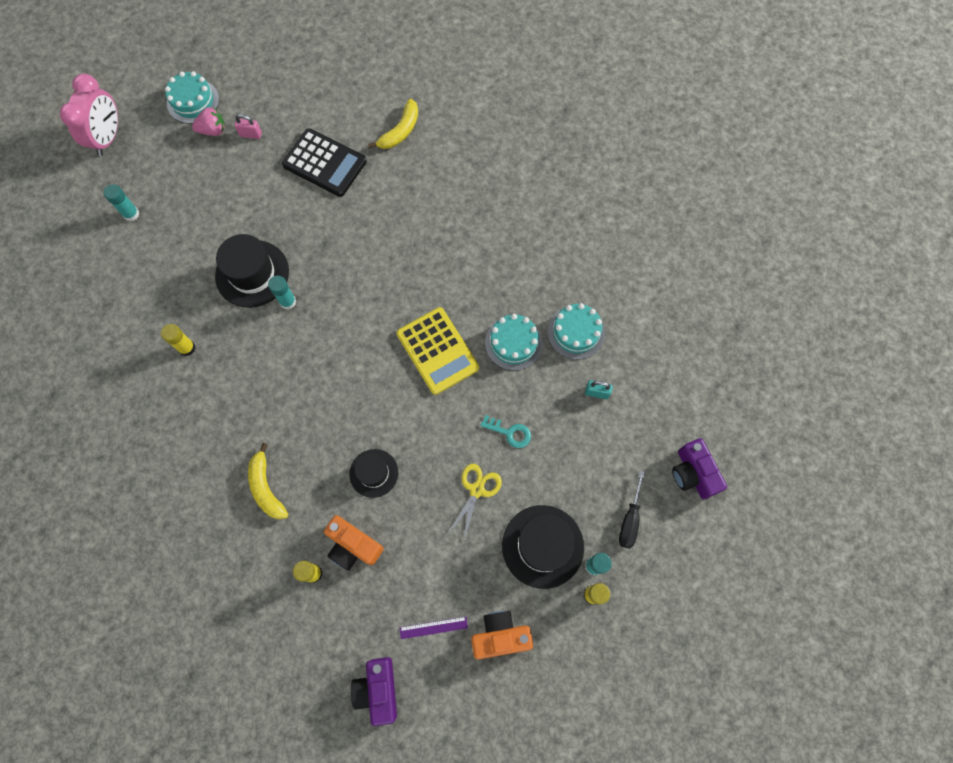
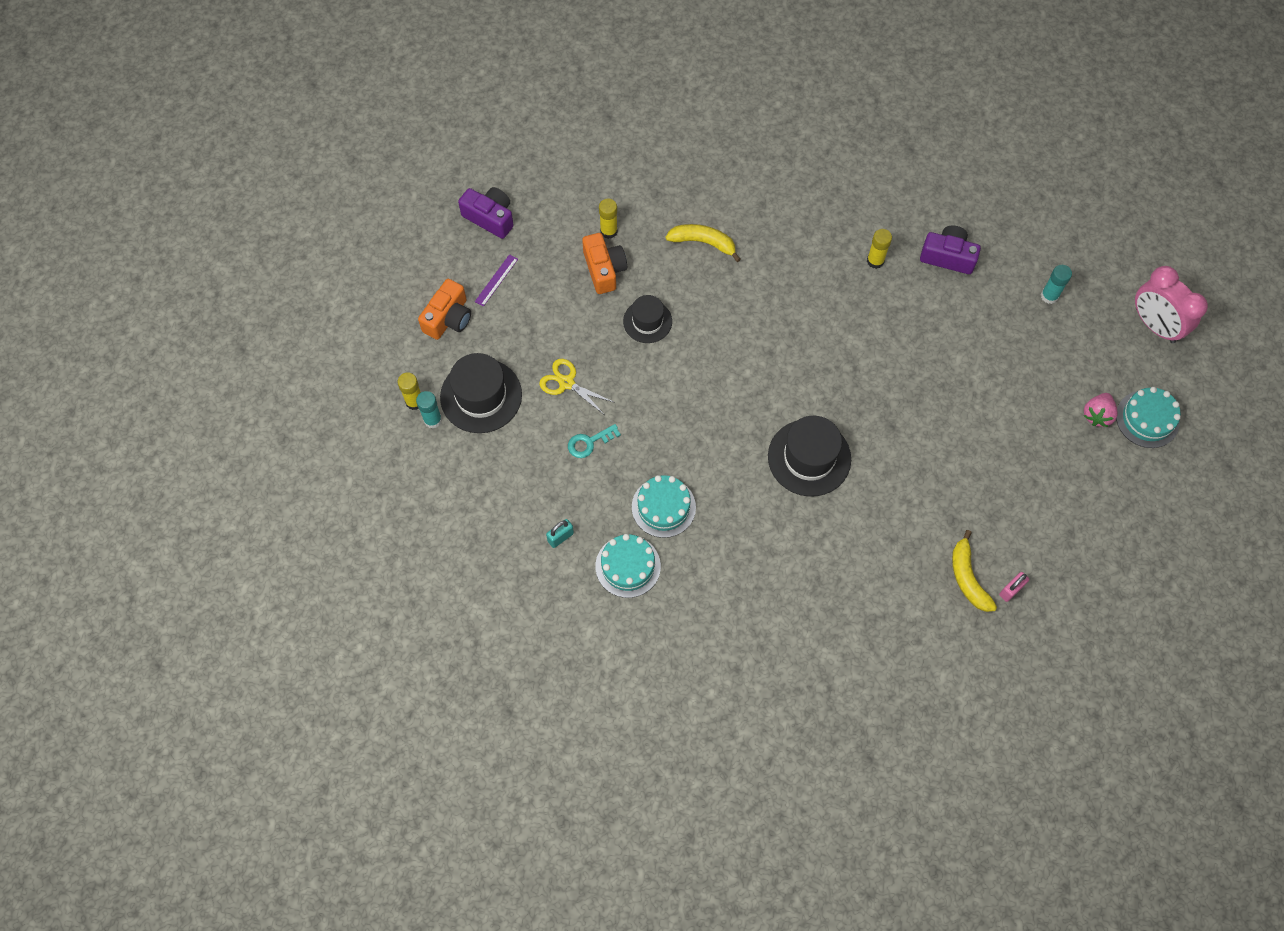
camera: 130 degrees right, 5 degrees down
(251, 134) = (1067, 443): pink padlock -> pink padlock (1011, 590)
(252, 274) = (908, 350): black hat -> black hat (809, 458)
(288, 301) = (856, 360): turquoise glue stick -> none
(324, 163) = (982, 485): black calculator -> none
(353, 546) = (604, 269): orange camera -> orange camera turned 90 degrees clockwise
(437, 351) = (709, 442): yellow calculator -> none
(477, 490) = (566, 383): yellow scissors -> yellow scissors turned 150 degrees clockwise
(630, 519) = (439, 474): black screwdriver -> none
(693, 473) = (427, 554): purple camera -> purple camera (948, 256)

